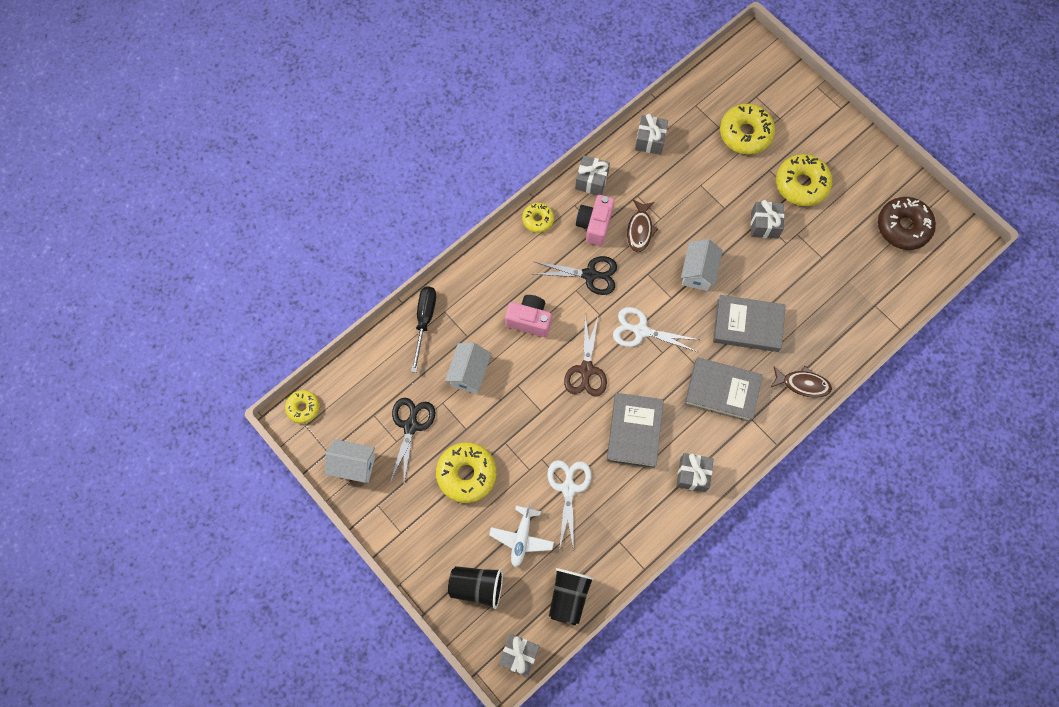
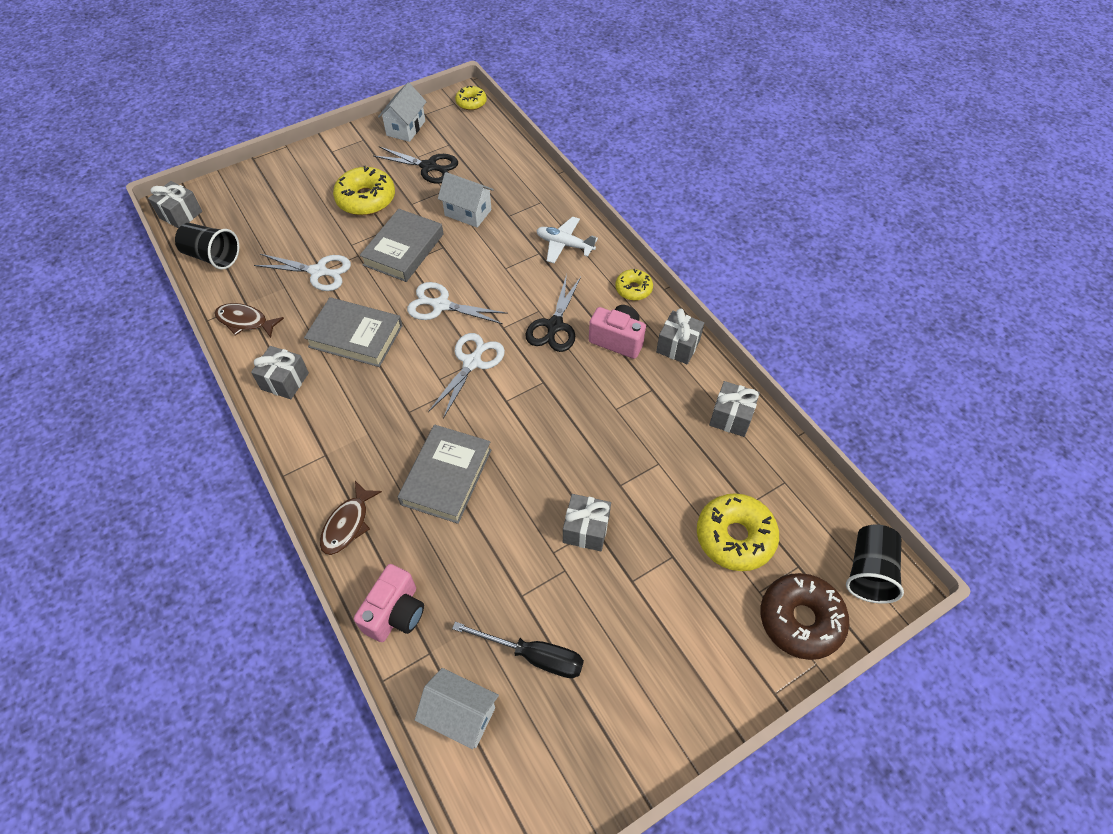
camera: 100 degrees right, 15 degrees down
(424, 321) = (533, 186): black screwdriver -> black screwdriver (533, 656)
(477, 586) = (257, 194): black cup -> black cup (868, 571)
(521, 538) = (286, 230): white plane -> white plane (564, 245)
(529, 320) = (512, 266): pink camera -> pink camera (395, 613)
(586, 370) = (441, 305): brown scissors -> white scissors
(640, 230) = (603, 384): brown fish -> brown fish (245, 321)
(698, 272) = (533, 435): white house -> white house (460, 715)
(722, 391) = (371, 430): grey book -> grey book (403, 249)
(801, 184) = (643, 596): yellow donut -> none
(903, 227) = (547, 736): brown donut -> brown donut (800, 620)

